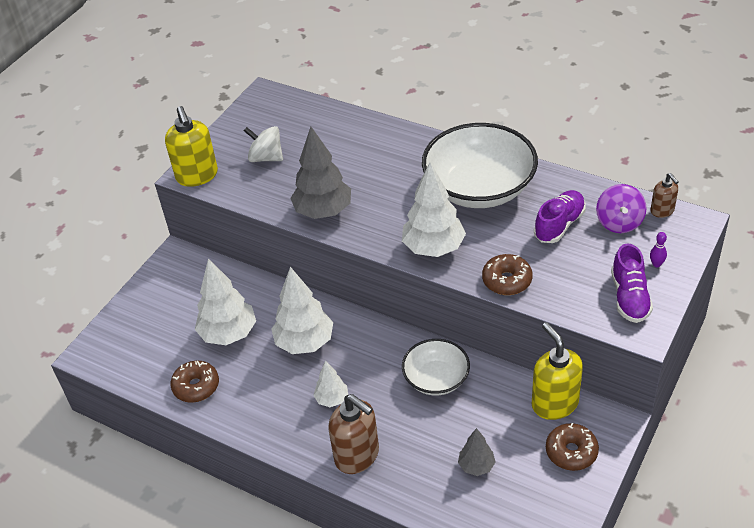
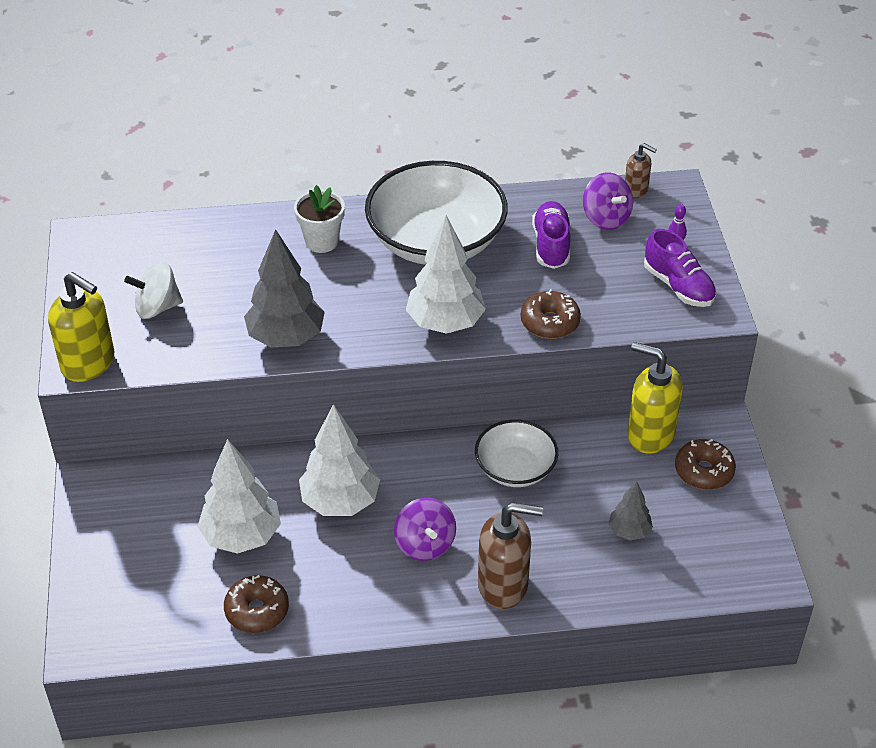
camera: 40 degrees left, 0 degrees up
(332, 399) = (425, 544): white tree -> purple spinning top
(403, 156) = (321, 241): none -> white flower pot

